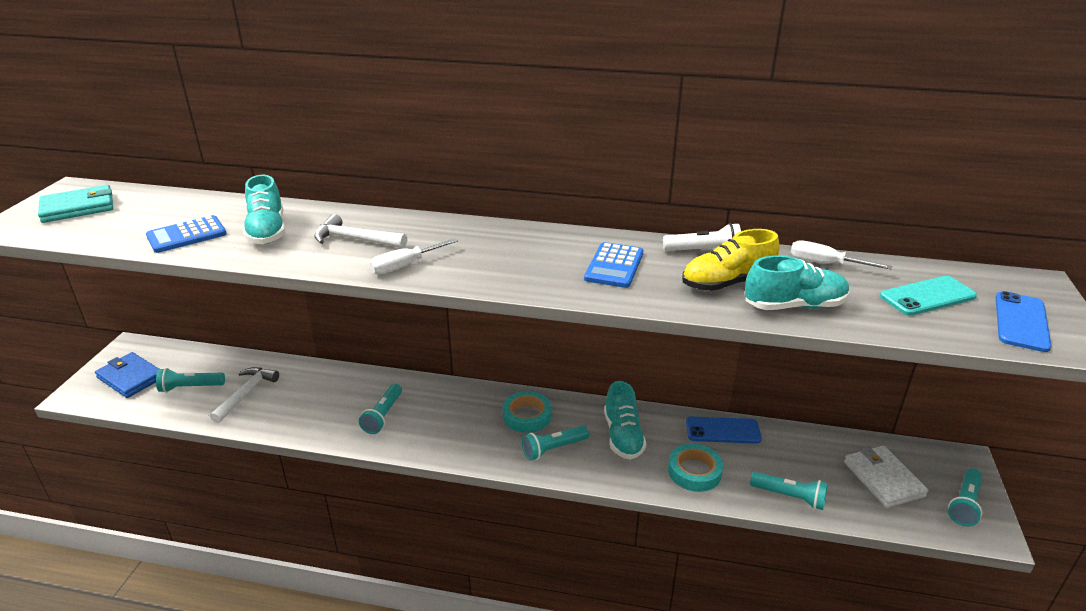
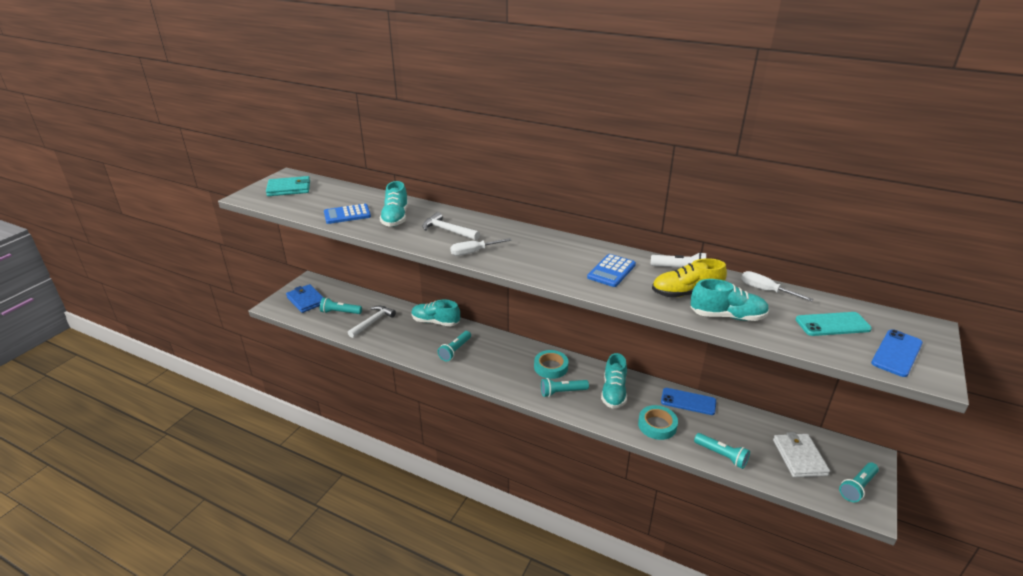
camera: 15 degrees right, 0 degrees up
(343, 378) = (435, 322): none -> turquoise shoe

